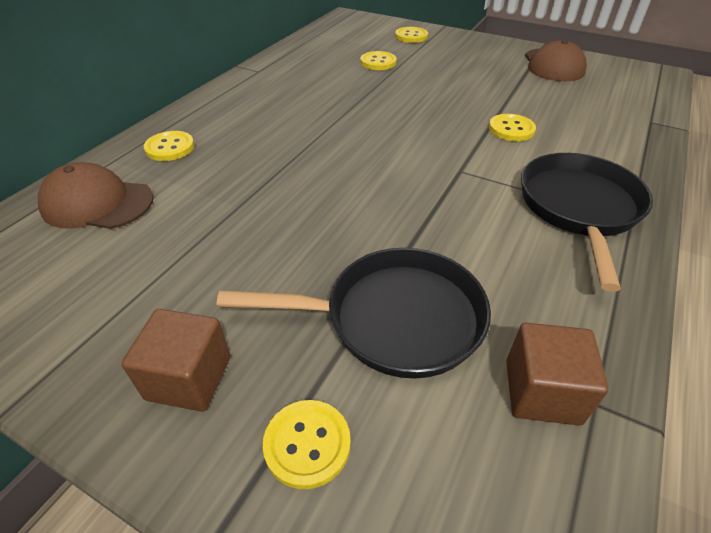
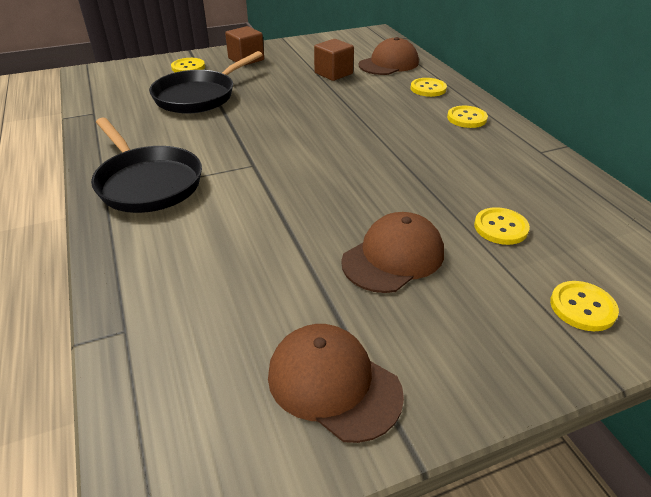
camera: 130 degrees right, 5 degrees down
(457, 79) = (393, 257): none -> brown cap
(511, 129) = (260, 222): yellow button -> yellow button (466, 118)
(542, 391) = (117, 106): brown cube -> brown cube (333, 73)

